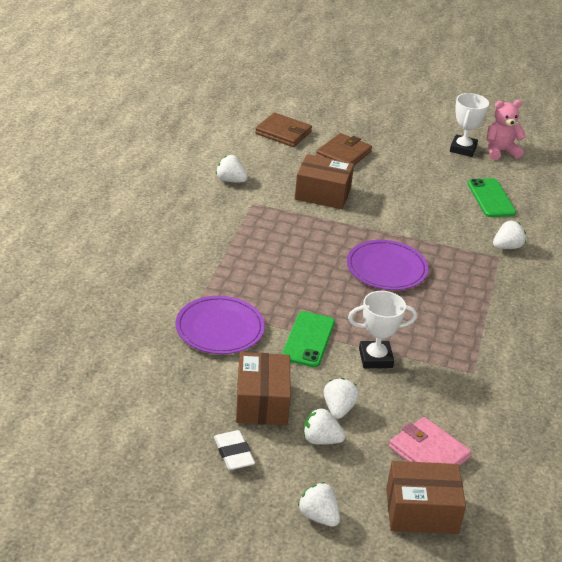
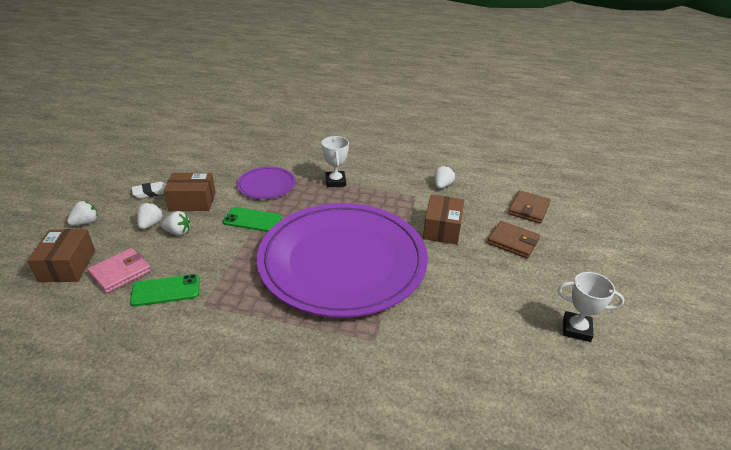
camera: 90 degrees right, 0 degrees up
(375, 358) = (228, 251): white trophy -> white trophy (335, 181)
(386, 268) = (342, 261): purple plate -> purple plate, size x2.41
(491, 198) = (482, 344): green phone -> green phone (166, 290)
(500, 151) = (592, 364): pink teddy bear -> none
(507, 247) = (393, 348): white strawberry -> none

